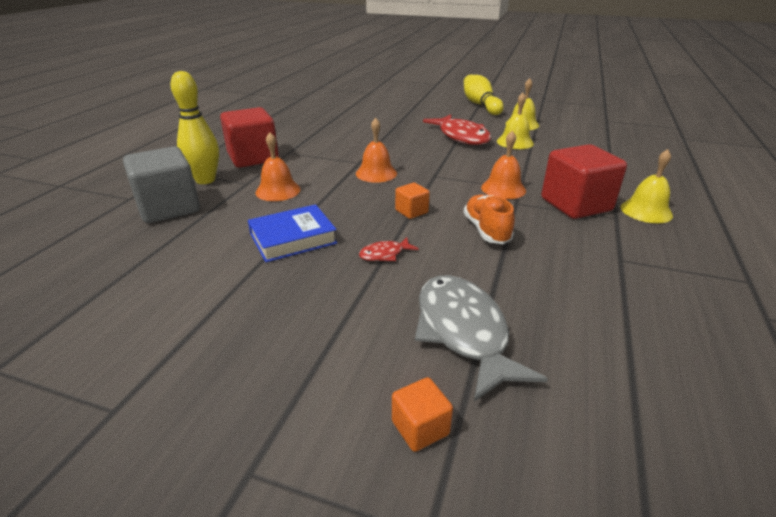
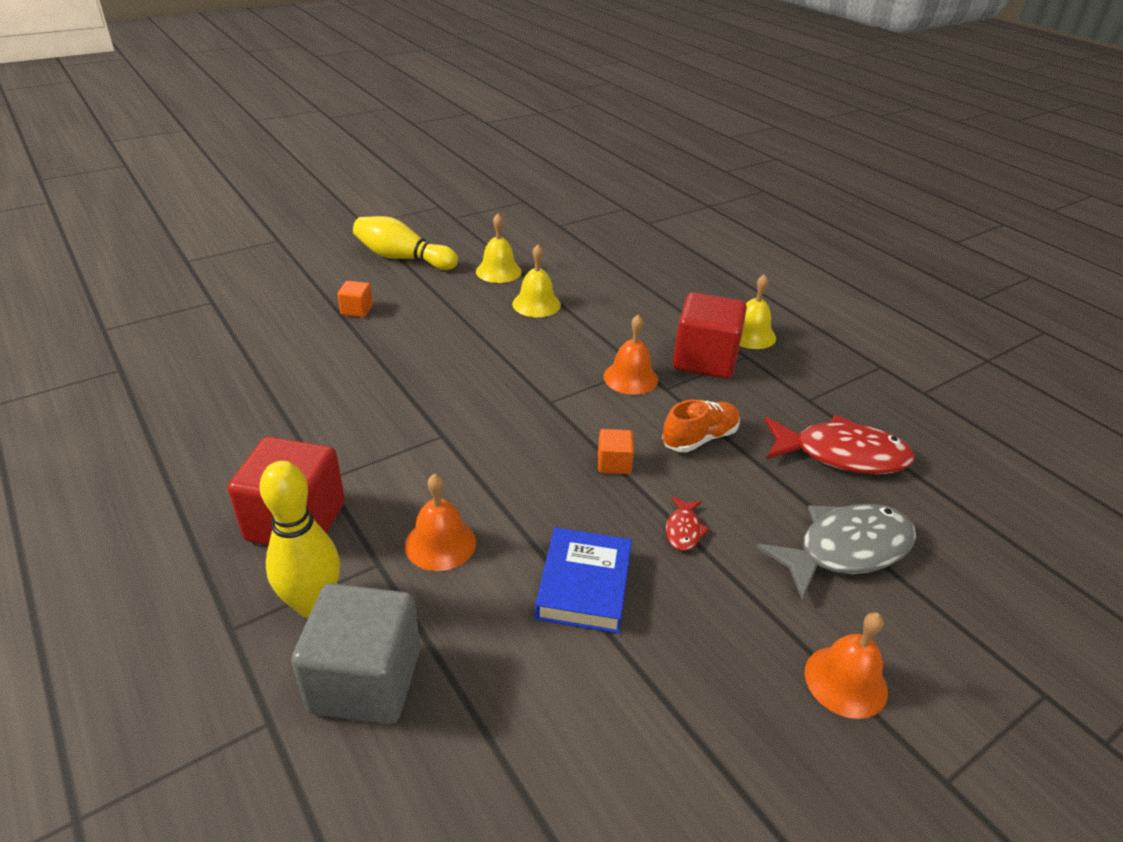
camera: 55 degrees left, 5 degrees up
(376, 173) = (491, 438): orange bell -> orange bell (845, 681)
(420, 428) = (945, 642): orange cube -> orange cube (357, 310)
(461, 137) = (474, 325): red fish -> red fish (841, 455)
(463, 332) = (846, 550): grey fish -> grey fish turned 135 degrees clockwise
(486, 230) = (699, 438): orange shoe -> orange shoe turned 120 degrees clockwise

